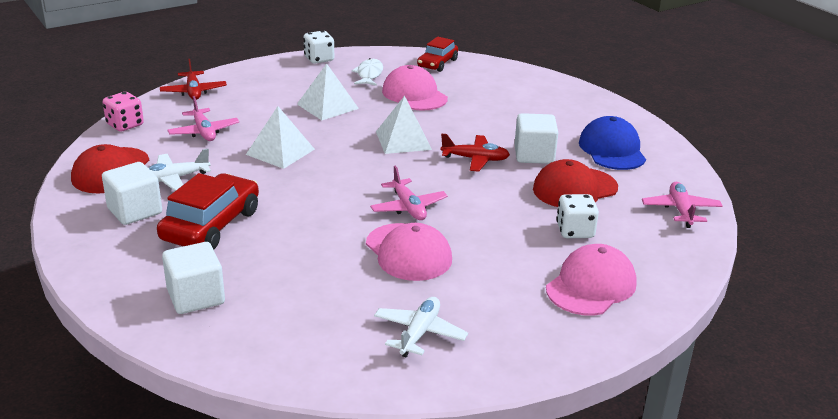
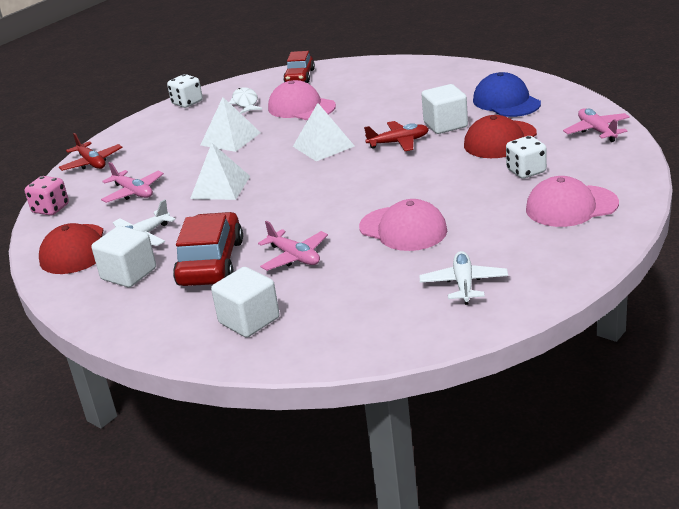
camera: 15 degrees left, 0 degrees up
(408, 207) = (373, 196): pink plane -> pink plane (294, 257)
(591, 286) = (571, 206): pink cap -> pink cap turned 120 degrees counterclockwise

